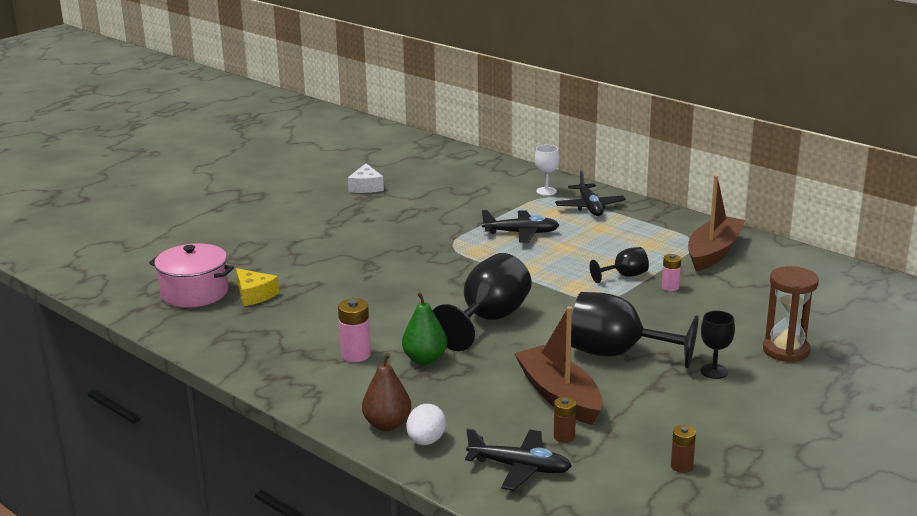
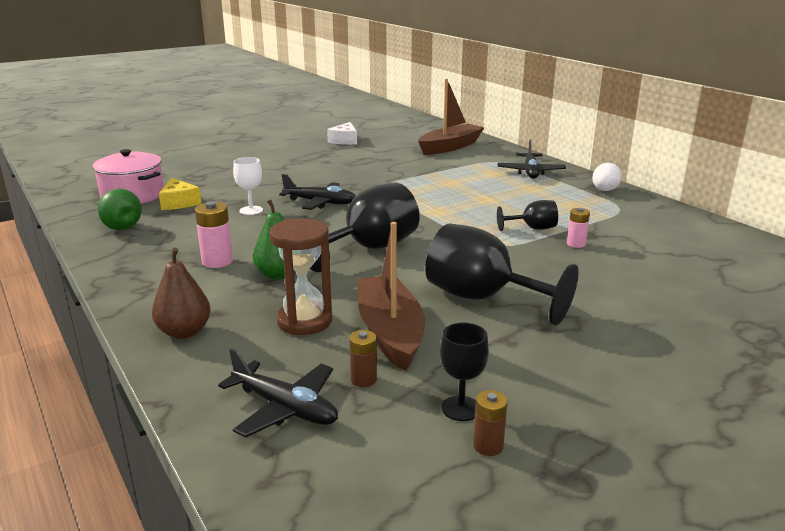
camera: 15 degrees right, 0 degrees up
(220, 331) = (120, 226): none -> green pear
(426, 441) = (207, 357): white egg -> white egg (604, 190)
(521, 233) = (453, 184): black plane -> black plane (320, 203)
(546, 191) = (497, 157): white goblet -> white goblet (251, 210)
(713, 252) = (637, 219): brown boat -> brown boat (450, 147)
(714, 371) = (586, 333): black goblet -> black goblet (461, 408)
(786, 350) = (686, 324): brown hourglass -> brown hourglass (304, 321)

